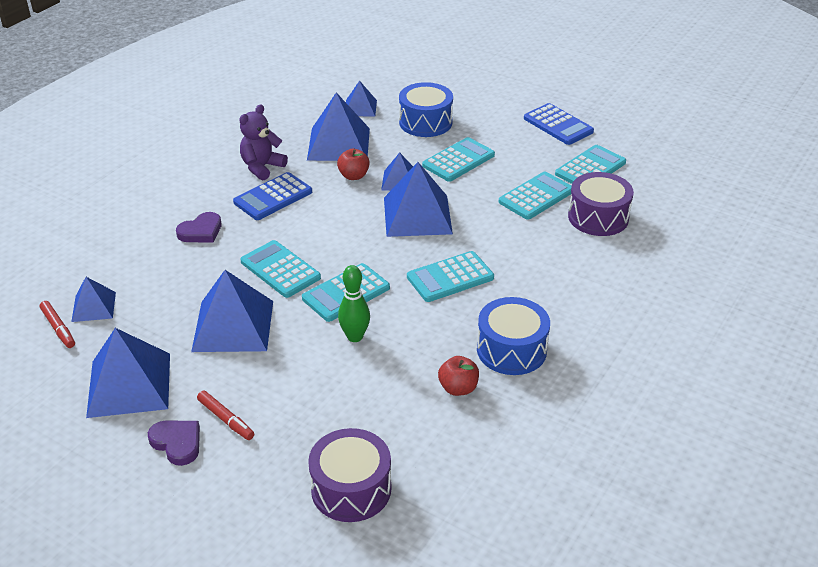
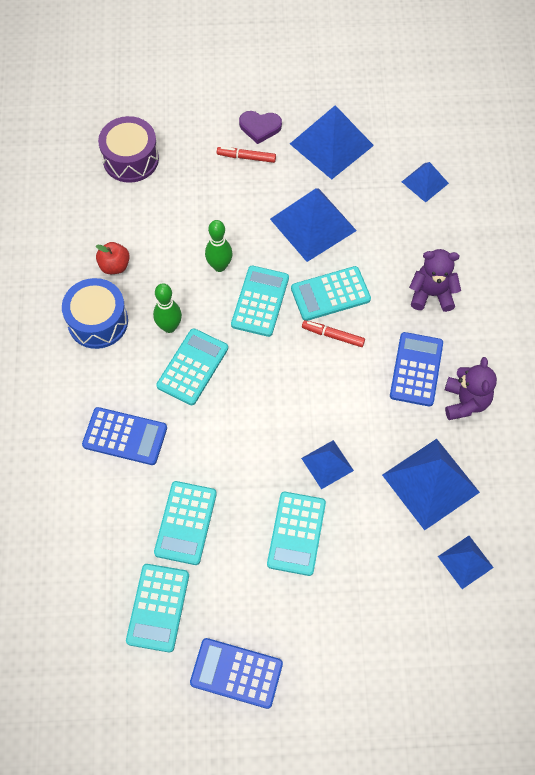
camera: 145 degrees right, 25 degrees up
(58, 328) = (426, 153): red marker -> red marker (333, 335)
(201, 231) = (431, 294): purple heart -> purple teddy bear
(280, 270) = (330, 294): turquoise calculator -> turquoise calculator turned 150 degrees clockwise
(354, 176) = (374, 443): red apple -> none
(417, 215) = (274, 426): blue pyramid -> none
(425, 122) = (378, 580): blue drum -> none
(445, 314) = (169, 327): none -> green bowling pin
(547, 261) = (125, 436): none -> blue calculator
(598, 217) = (110, 528): purple drum -> none

